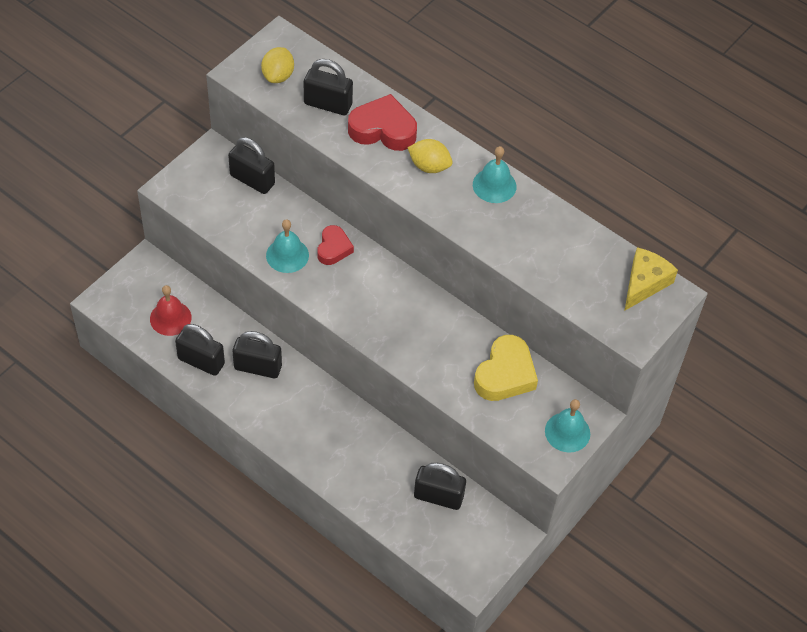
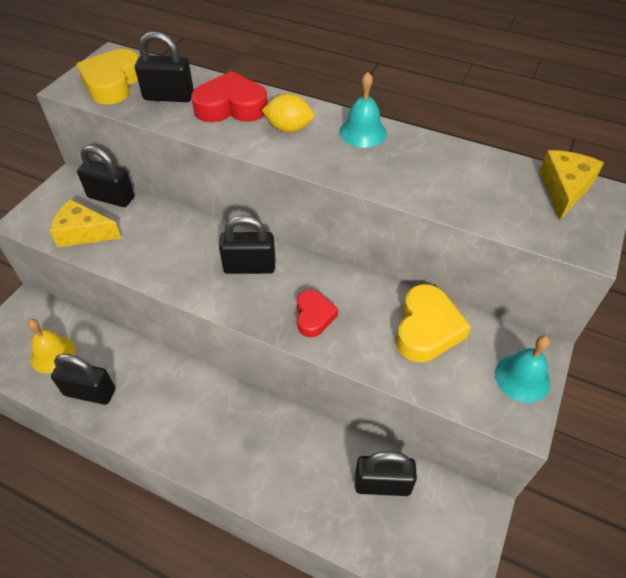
camera: 10 degrees left, 5 degrees down
(170, 318) = (53, 354): red bell -> yellow bell
(223, 213) = (83, 233): none -> yellow cheese
(258, 367) = (153, 384): black padlock -> black padlock (249, 267)
(278, 76) = (113, 83): yellow lemon -> yellow heart
(287, 255) = (158, 258): turquoise bell -> none
(333, 248) = (206, 242): red heart -> red heart (314, 316)

